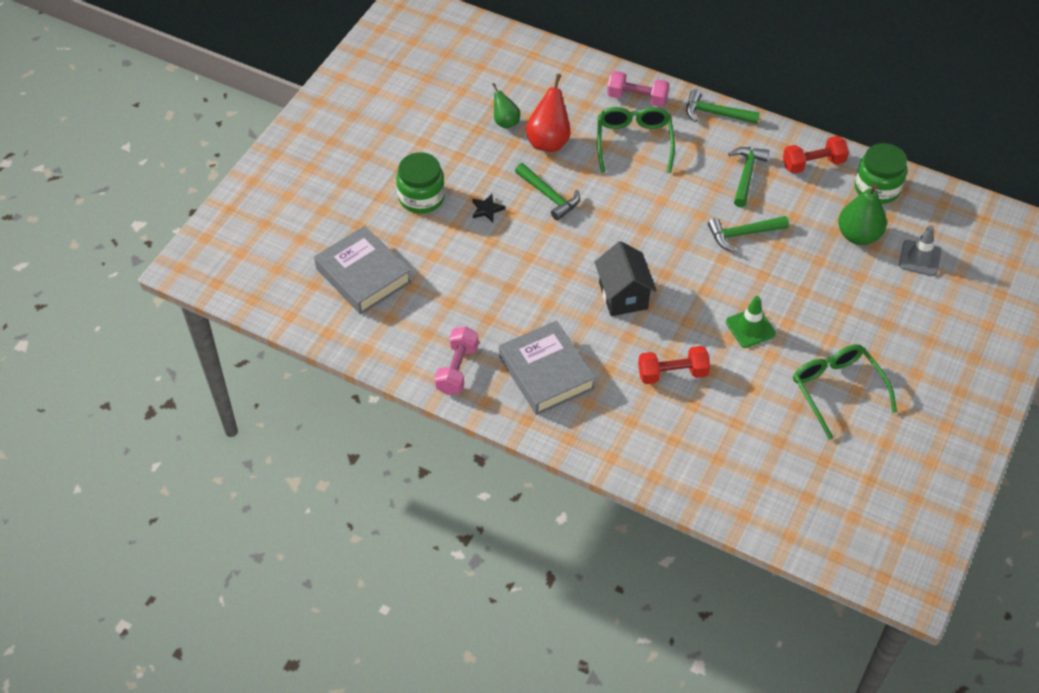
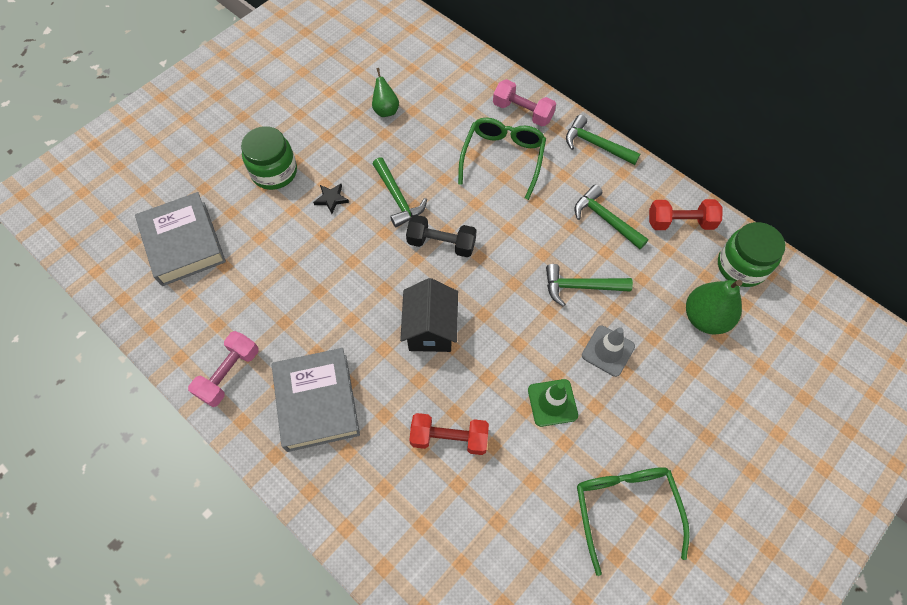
camera: 15 degrees right, 10 degrees up
(548, 141) = (419, 139): red pear -> none
(605, 225) = (441, 243): none -> black dumbbell
(746, 175) = (605, 219): green hammer -> green hammer turned 75 degrees counterclockwise
(919, 258) = (766, 362): grey traffic cone -> grey traffic cone (608, 351)

